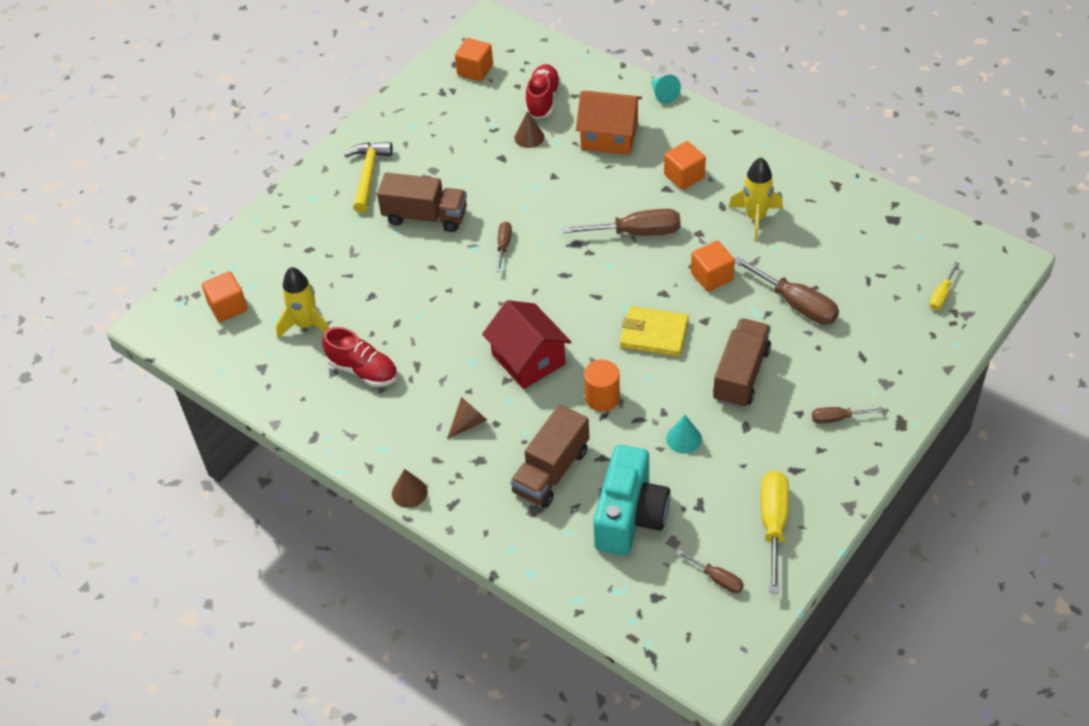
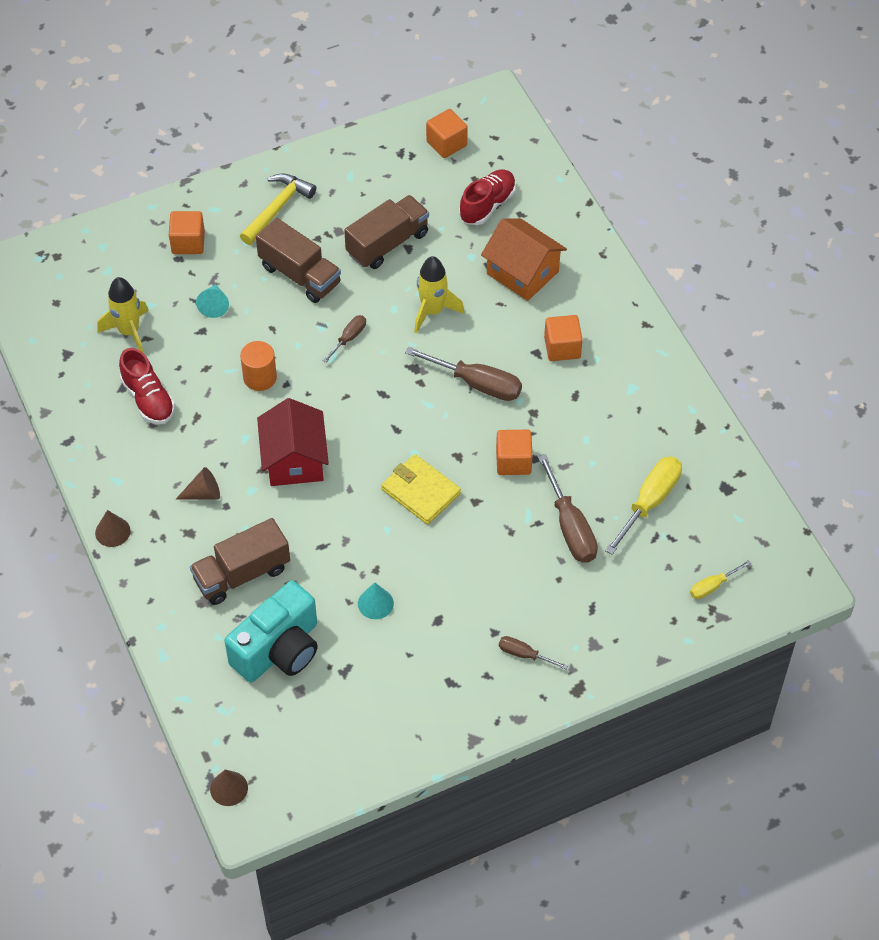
camera: 25 degrees right, 5 degrees up
(228, 307) = (75, 282): orange cube -> orange cube (188, 242)
(529, 137) = (448, 238): brown cone -> brown cone (229, 788)
(602, 398) = (332, 529): orange cylinder -> orange cylinder (260, 377)
(663, 94) = (605, 252): turquoise cone -> turquoise cone (214, 305)
(717, 578) = (312, 743): brown screwdriver -> none
(741, 375) = (469, 569): brown truck -> brown truck (387, 243)
(755, 218) = (597, 423): yellow rocket -> yellow rocket (432, 311)
(773, 525) = (395, 722): yellow screwdriver -> yellow screwdriver (649, 502)

